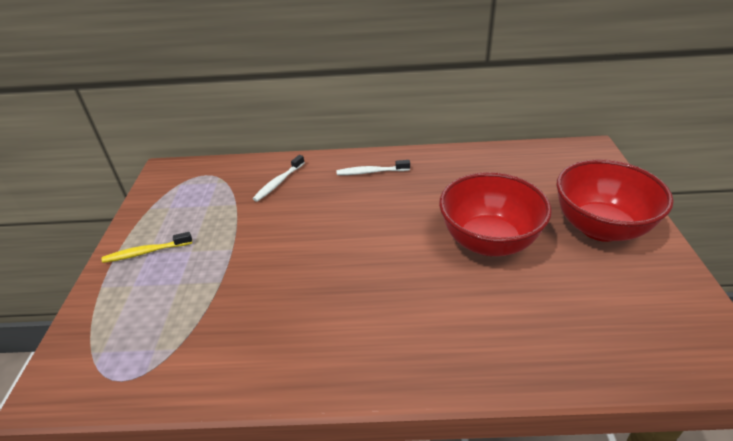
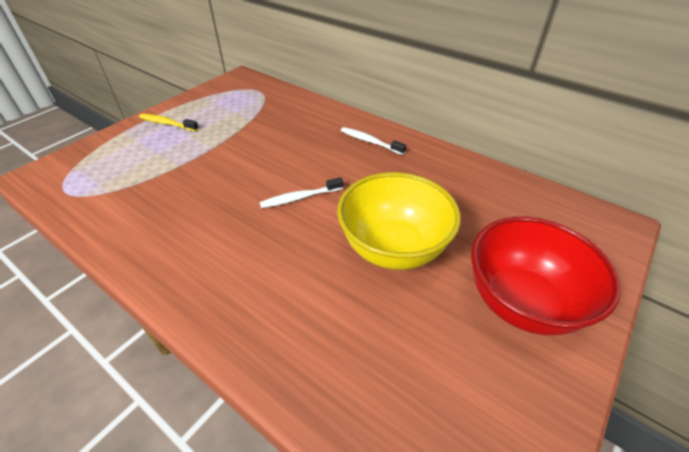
camera: 35 degrees right, 5 degrees up
(278, 183) = (295, 117): white toothbrush -> white toothbrush (300, 198)
(488, 241) = (393, 248): red bowl -> yellow bowl

